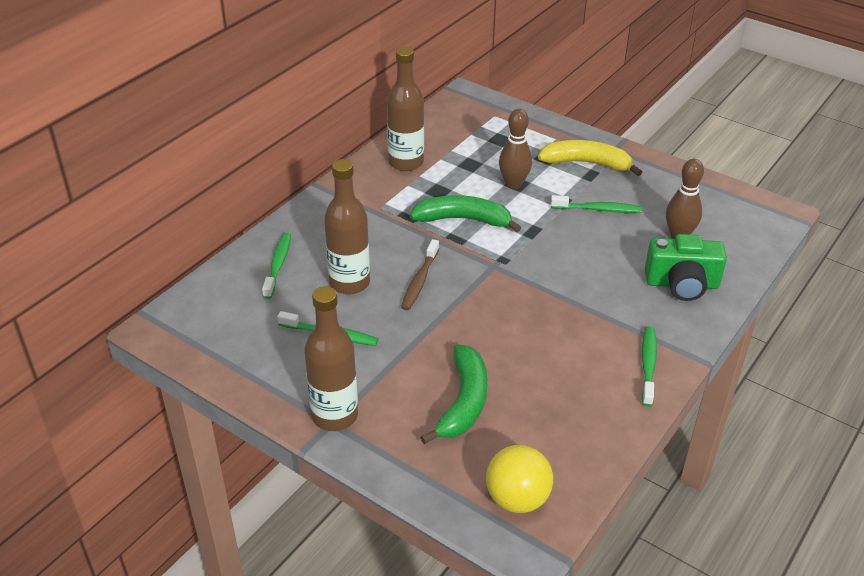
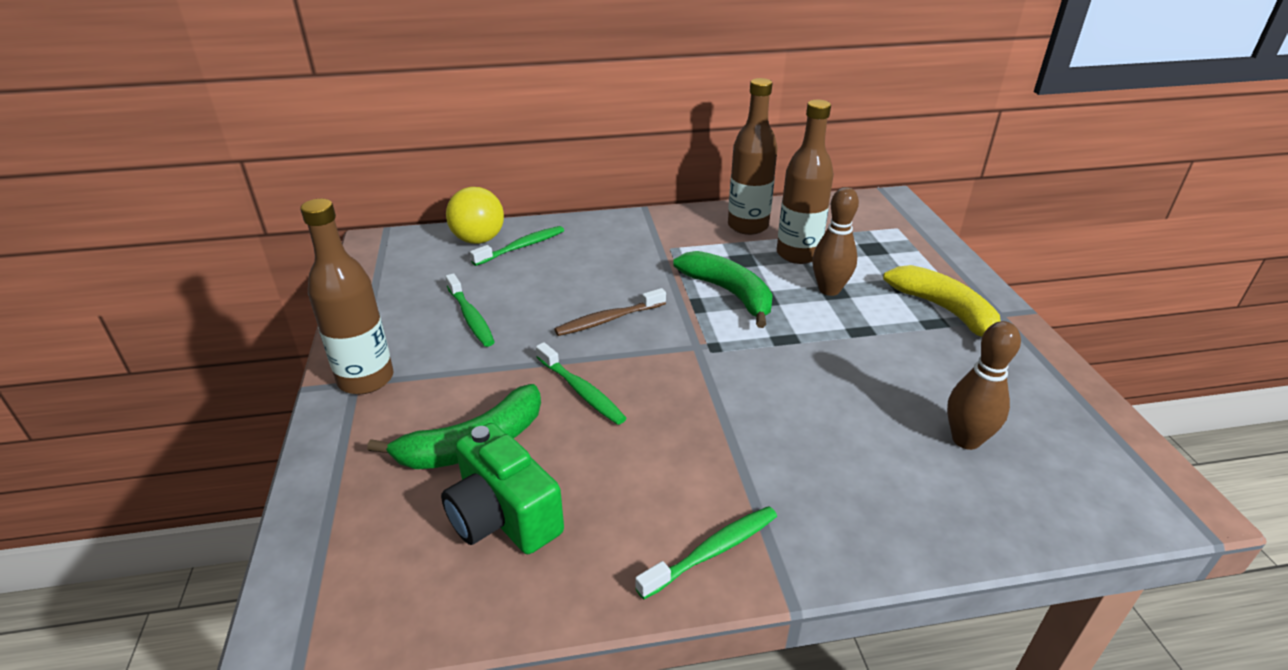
camera: 45 degrees right, 5 degrees down
(349, 283) = (550, 288): brown bottle -> brown bottle (798, 254)
(517, 499) = (361, 575): yellow ball -> yellow ball (478, 240)
(598, 209) = (894, 358): green toothbrush -> green toothbrush (581, 391)
(682, 284) = (892, 493): green camera -> green camera (503, 516)

